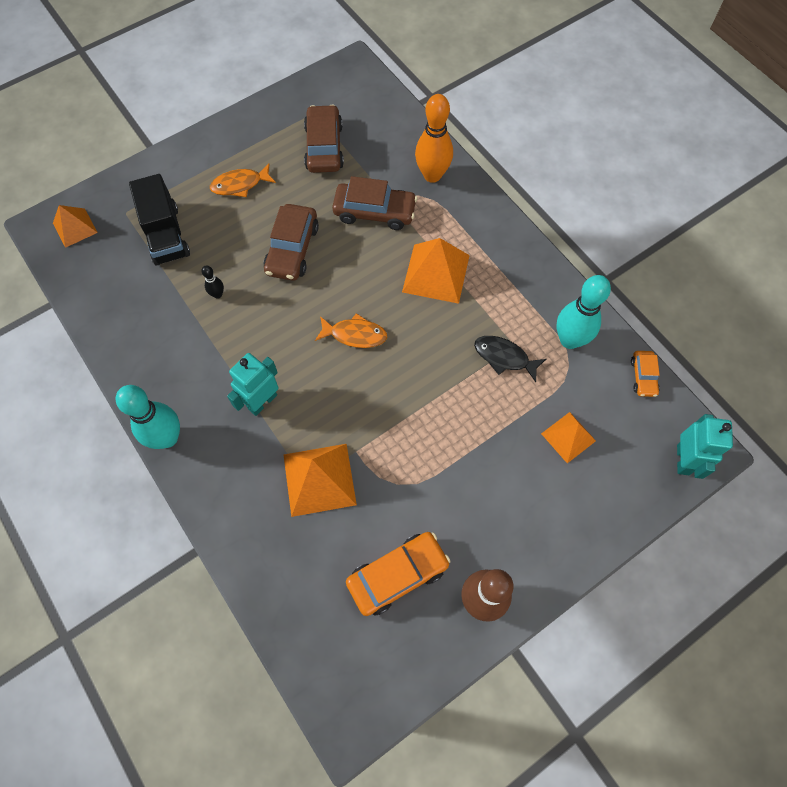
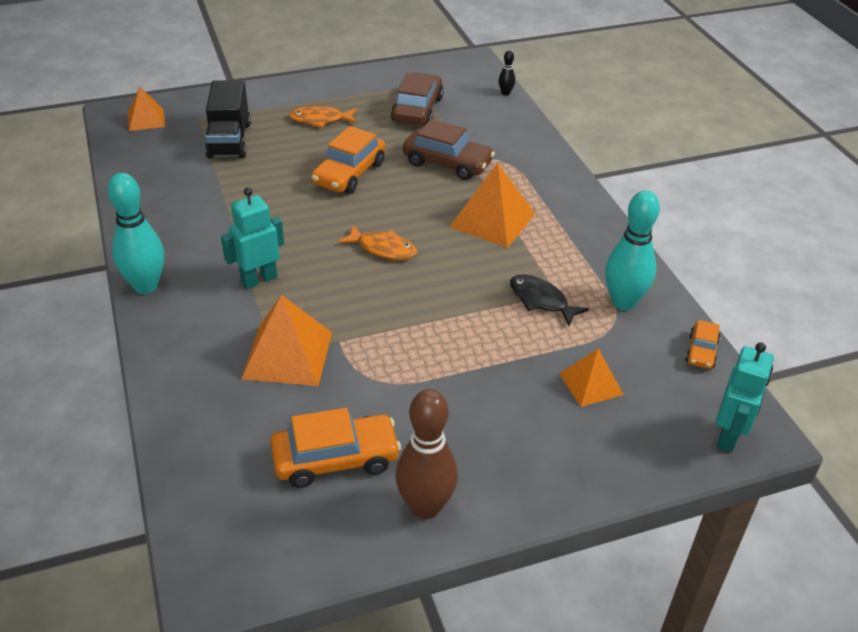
camera: 15 degrees right, 25 degrees down
(217, 294) = (256, 191): black bowling pin -> black bowling pin (505, 93)
(292, 249) = (349, 174): brown car -> orange car
(432, 175) = (520, 148): orange bowling pin -> none

